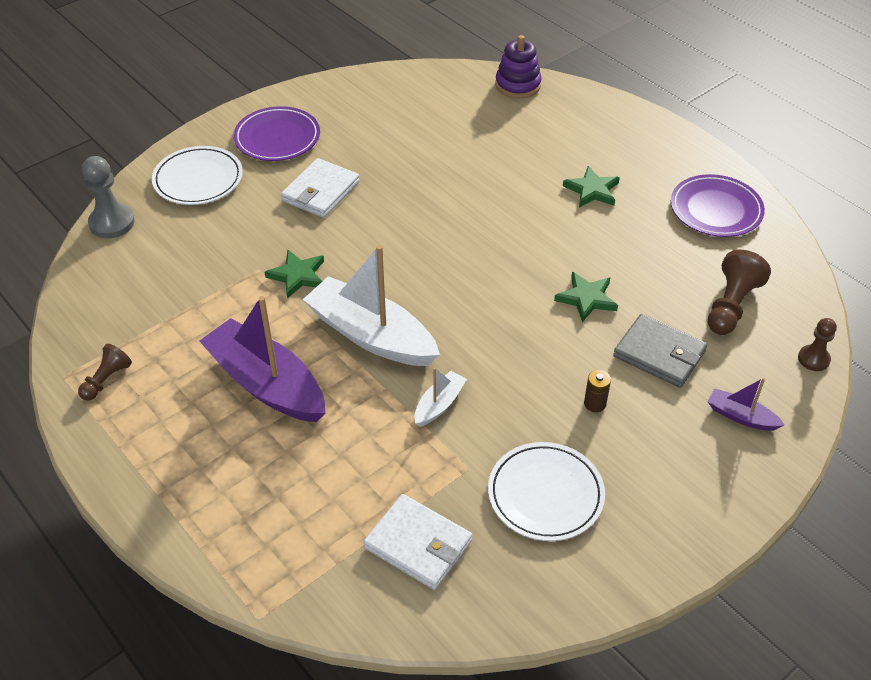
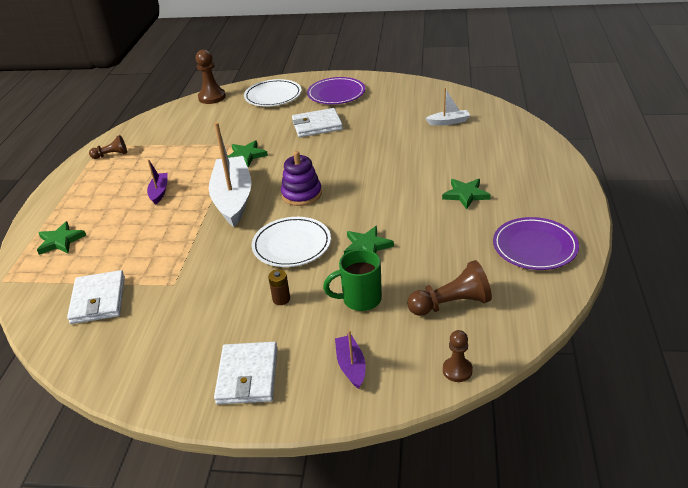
camera: 50 degrees right, 10 degrees down
(112, 223) = (212, 97): grey pawn -> brown pawn
(246, 523) = (60, 241): none -> green star
(266, 384) = (159, 192): purple boat -> purple boat, size x0.46
(439, 404) = (209, 247): white boat -> white boat (448, 122)
(518, 85) = (510, 122): purple stacking toy -> purple stacking toy (301, 194)
(545, 494) = (184, 322): white plate -> white plate (292, 245)
(659, 354) = (360, 299): grey wallet -> green mug
(679, 492) = (248, 376): none -> white wallet

